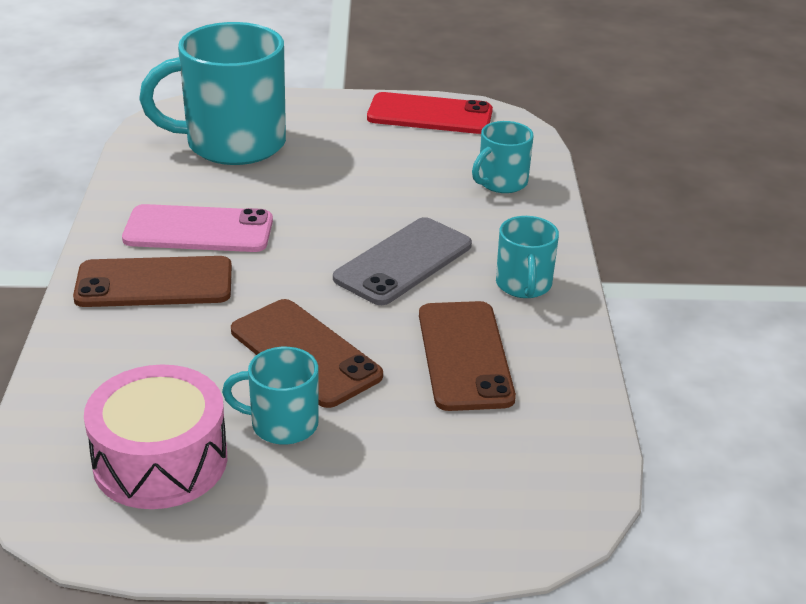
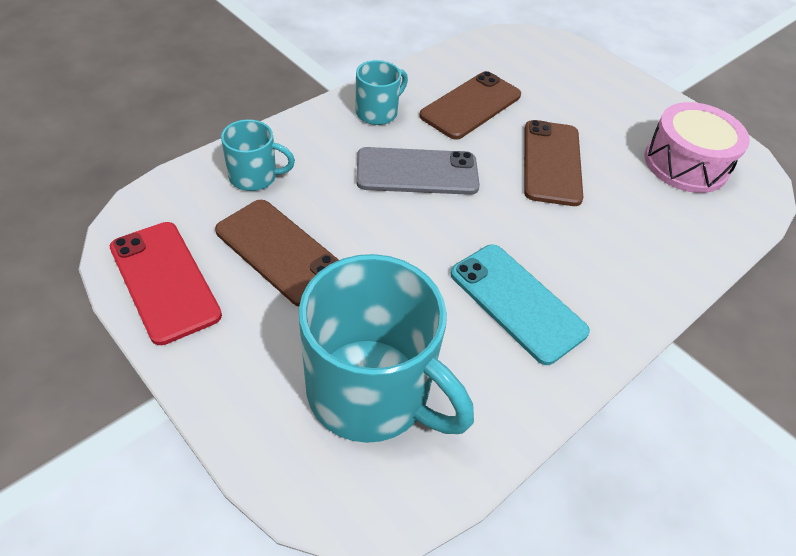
camera: 135 degrees left, 15 degrees up
(154, 283) = (596, 276): brown phone -> brown phone (280, 251)
(198, 230) = (517, 302): pink phone -> turquoise phone
(282, 424) = (606, 139): turquoise mug -> none

